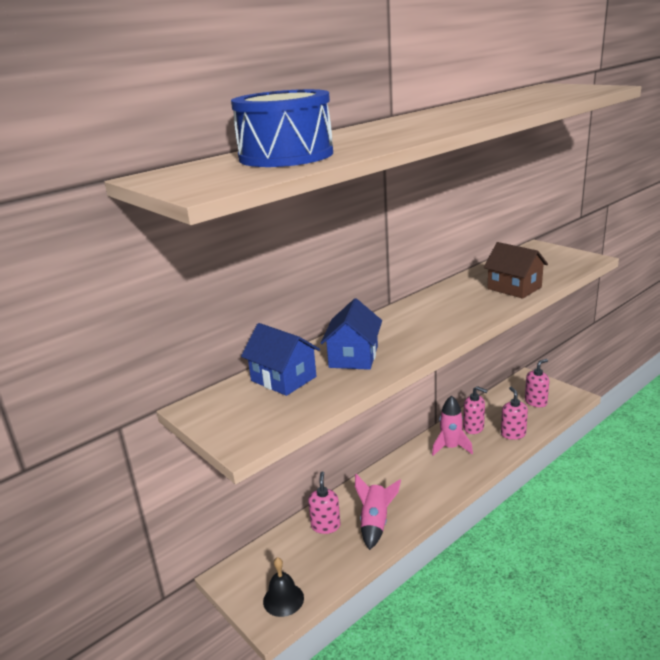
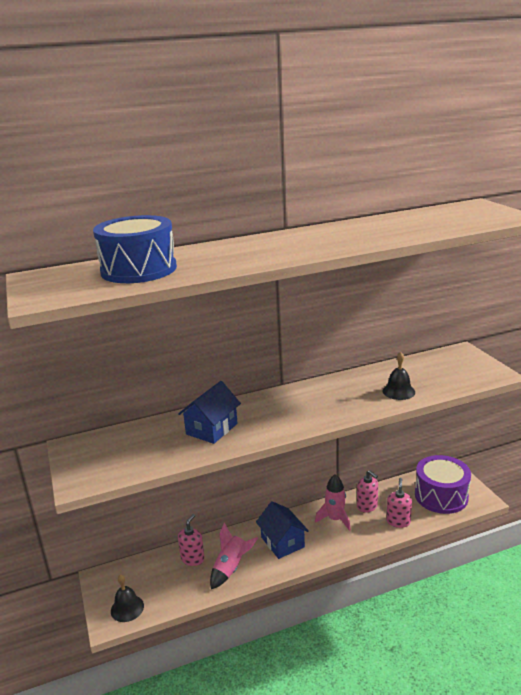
camera: 20 degrees right, 0 degrees up
(283, 379) = (147, 436): blue house -> blue house (282, 542)
(514, 288) = (398, 391): brown house -> black bell
(536, 402) = (441, 496): pink soap dispenser -> purple drum

